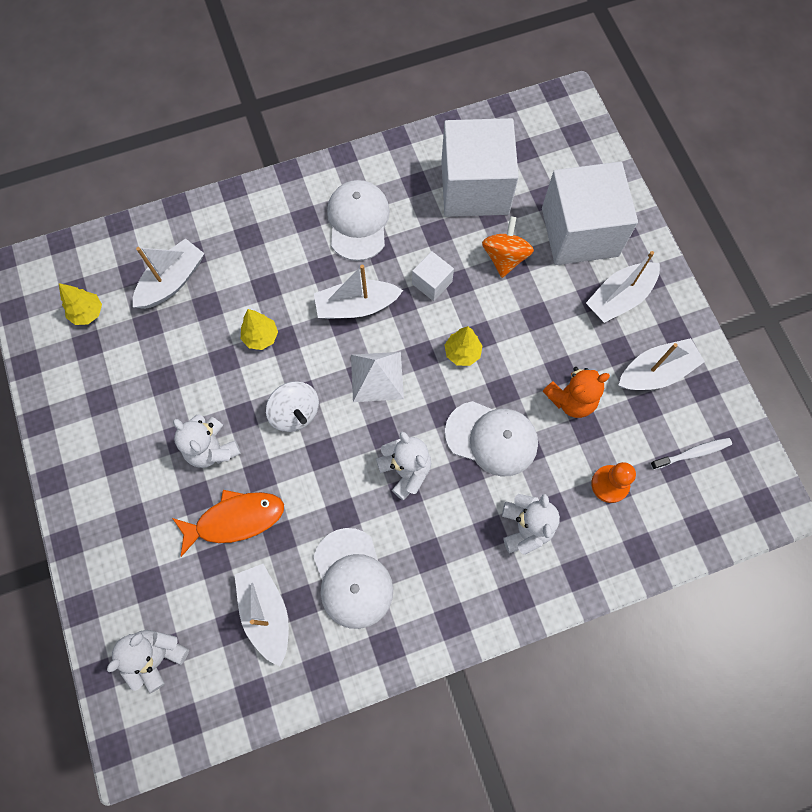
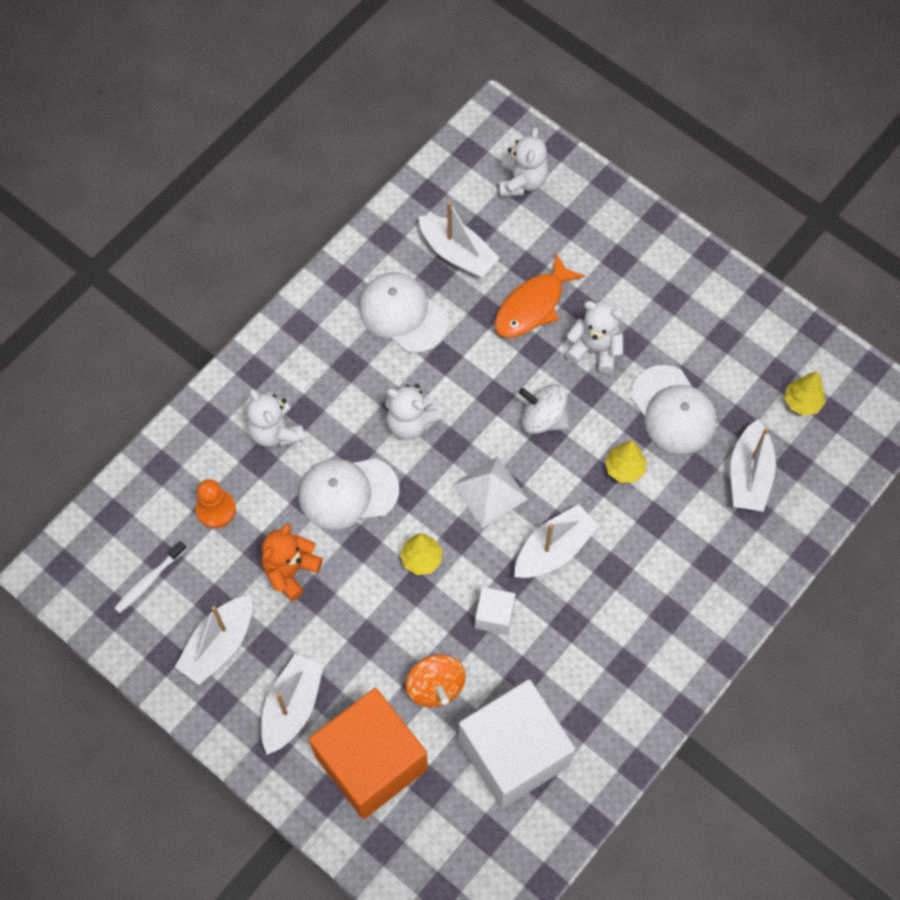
camera: 150 degrees right, 5 degrees down
(358, 221) = (612, 641): white cap -> white cap (673, 410)
(579, 232) = (371, 762): white cube -> orange cube

